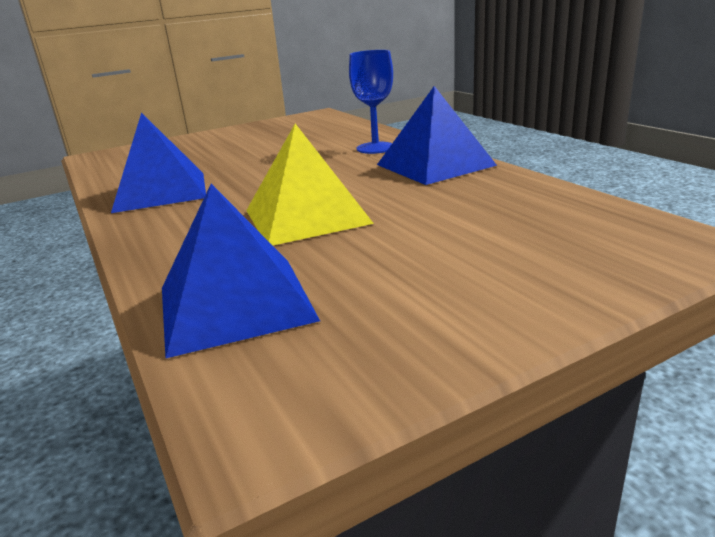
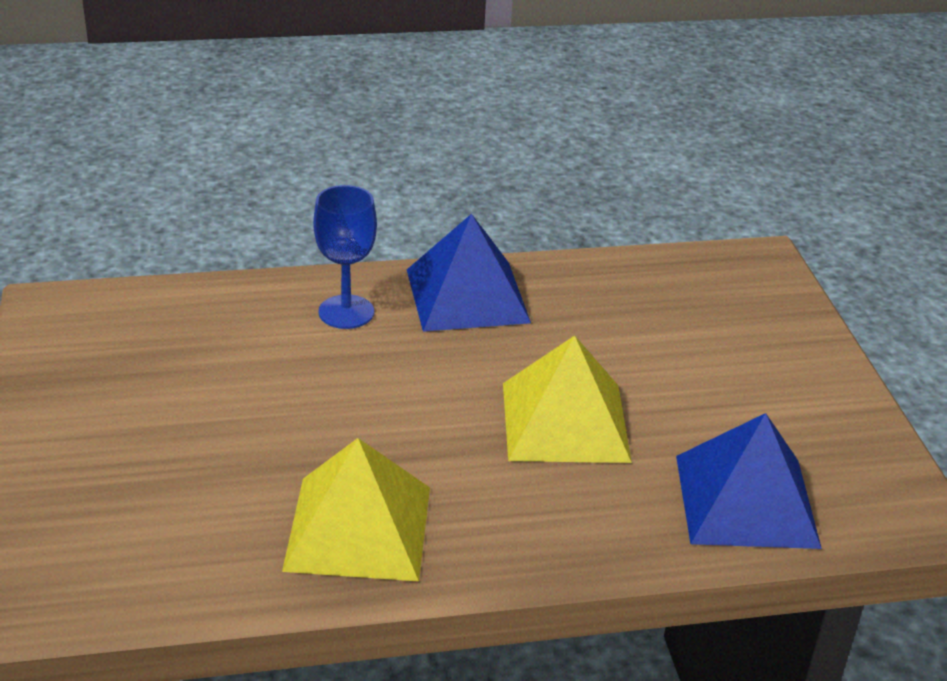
camera: 75 degrees left, 10 degrees up
(160, 191) = (358, 528): blue pyramid -> yellow pyramid

